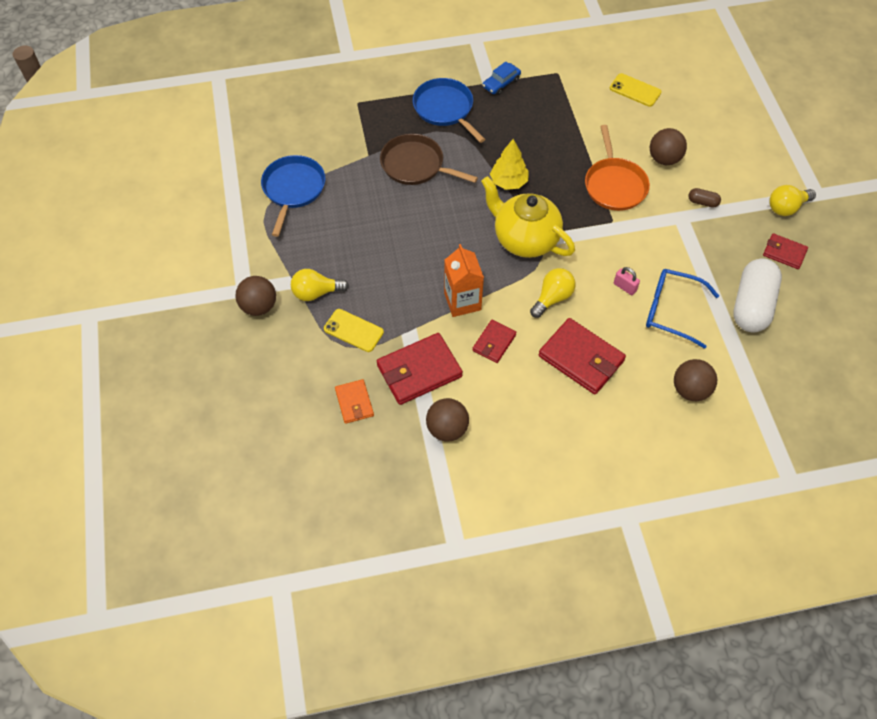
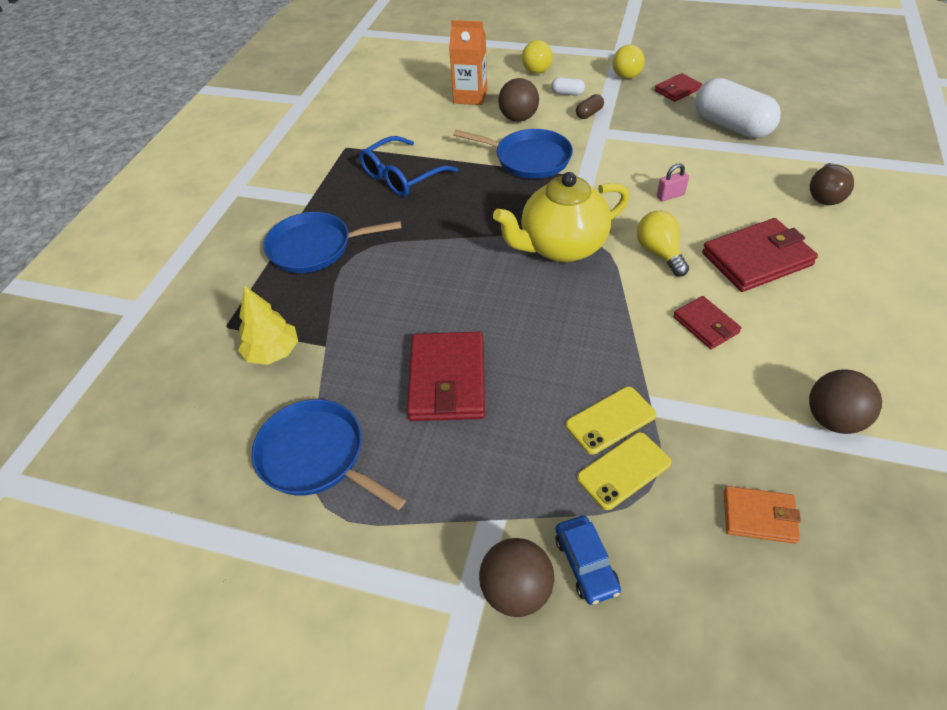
camera: 60 degrees left, 10 degrees down
(316, 293) = (530, 495): yellow light bulb -> yellow light bulb (538, 68)
(415, 165) = (379, 304): brown pan -> none
(419, 371) = (725, 417): red wallet -> red wallet (447, 380)
(462, 301) = (627, 333): orange carton -> orange carton (470, 96)
(501, 83) = (320, 191): blue car -> blue car (586, 564)
(508, 182) = (468, 232): yellow tree -> yellow tree (273, 352)
(614, 185) = (529, 159): orange pan -> blue pan
(635, 90) = (416, 107): yellow phone -> yellow phone (610, 420)
(671, 311) = (716, 175): blue glasses -> blue glasses (401, 176)
(690, 390) = (825, 195): brown ball -> brown light bulb
(723, 178) = (567, 93): none -> white capsule

